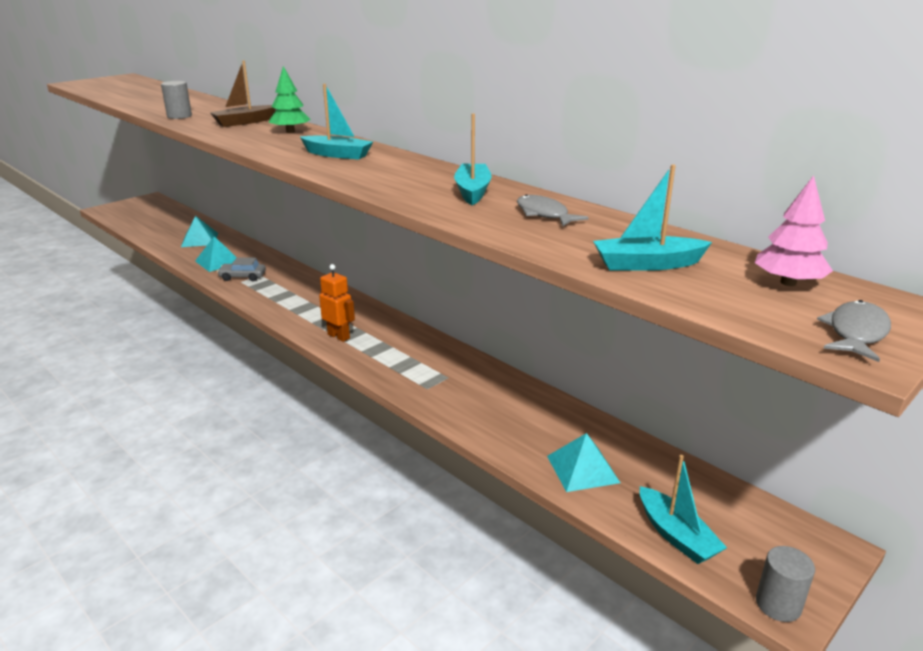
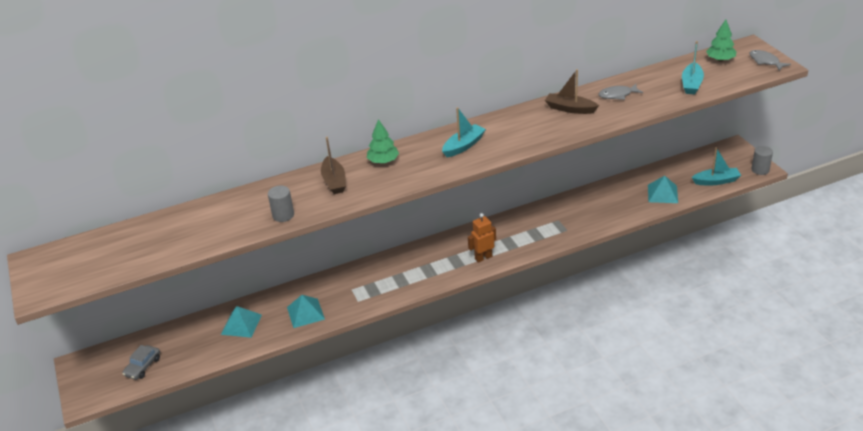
camera: 65 degrees left, 10 degrees up
(242, 277) = (349, 299): grey car -> grey car (143, 366)
(472, 191) = (570, 109): turquoise boat -> brown boat
(788, 283) = (720, 59): pink tree -> green tree

